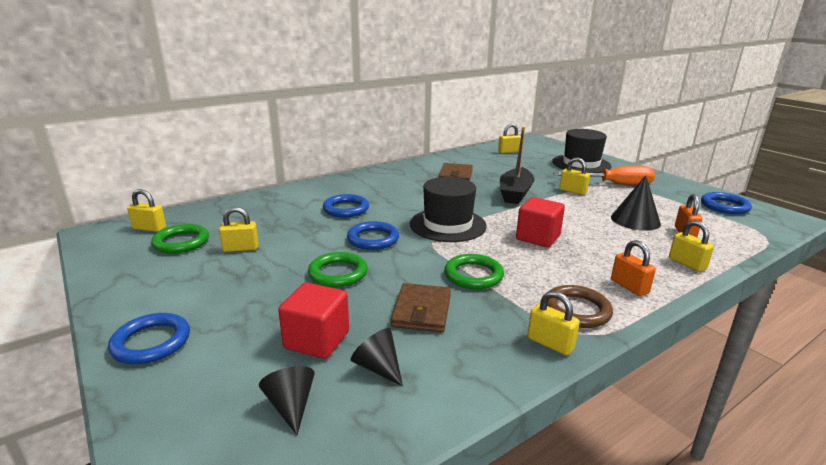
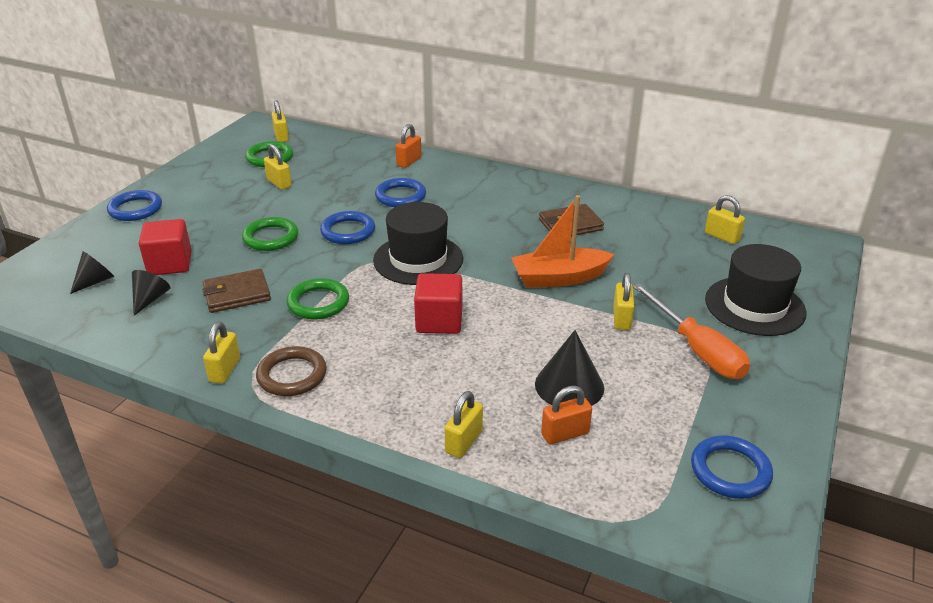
camera: 60 degrees right, 10 degrees up
(515, 193) = (559, 278): black boat -> orange boat
(629, 286) = (367, 402): orange padlock -> orange padlock (409, 161)

